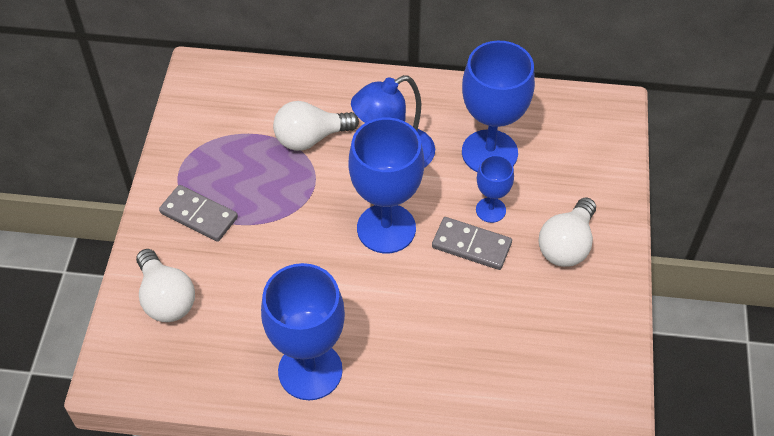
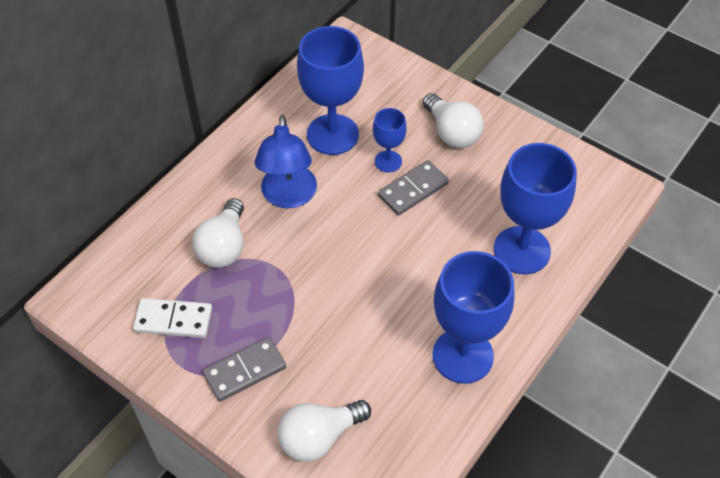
camera: 60 degrees left, 0 degrees up
(166, 298) = (319, 437): white light bulb -> white light bulb turned 150 degrees clockwise
(217, 143) = (173, 320): none -> white domino
(386, 228) = (358, 237): blue goblet -> blue goblet (522, 250)

